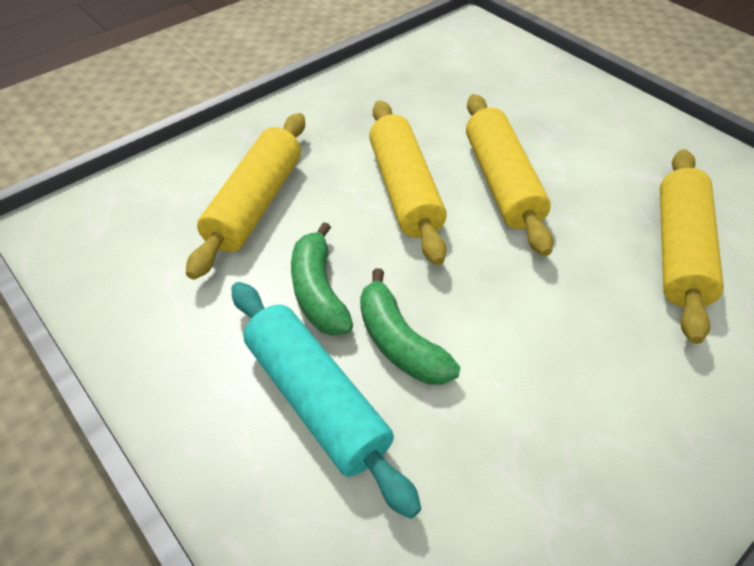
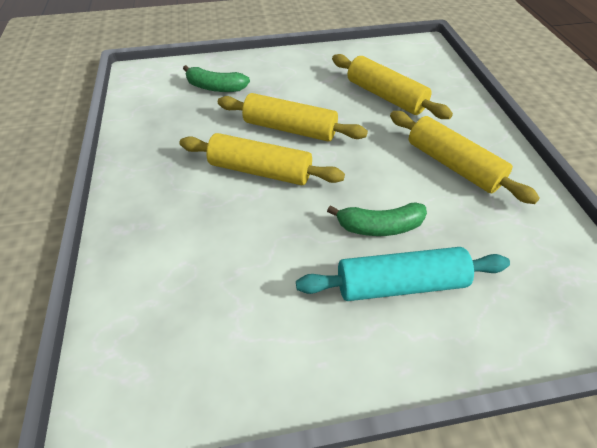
camera: 60 degrees left, 0 degrees up
(255, 203) = (205, 252): yellow rolling pin -> yellow rolling pin (452, 165)
(318, 291) = (315, 249): green banana -> green banana (215, 87)

